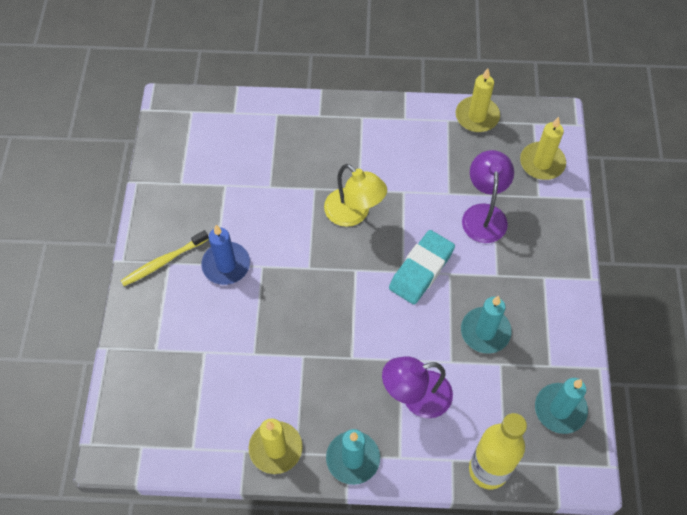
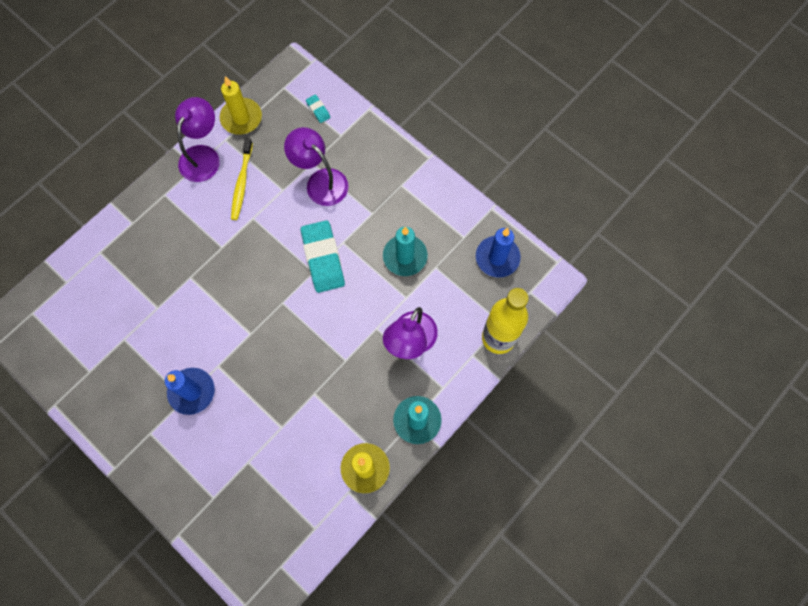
camera: 50 degrees left, 10 degrees up
(163, 262) = (145, 437): yellow toothbrush -> yellow toothbrush (242, 183)
(354, 214) = (237, 267): yellow lamp -> none
(419, 116) = (203, 155): none -> purple lamp
(542, 163) = (318, 110): yellow candle -> turquoise eraser
(560, 409) = (497, 258): turquoise candle -> blue candle

